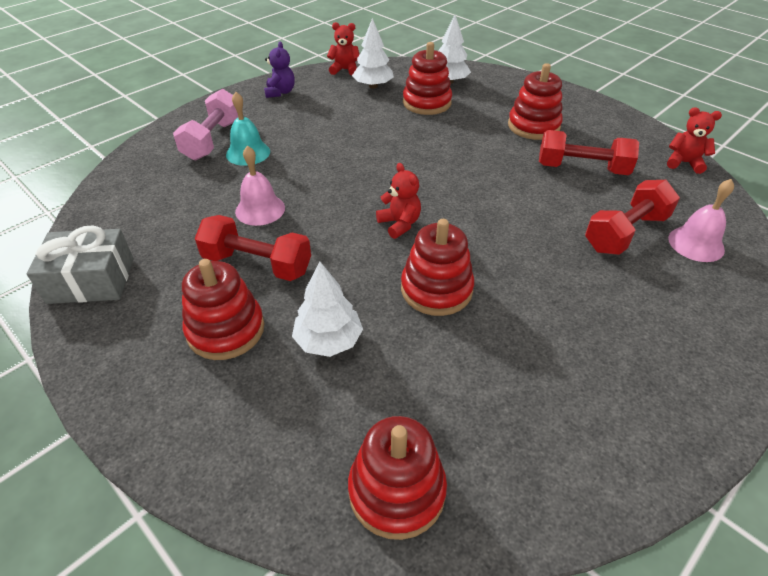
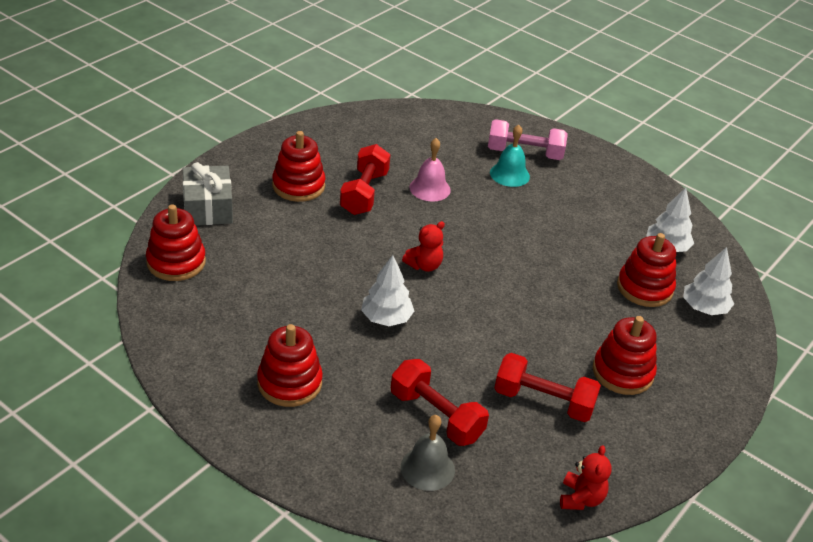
camera: 80 degrees right, 5 degrees down
(91, 280) = (340, 125): grey gift -> grey gift (208, 208)
(280, 92) = (625, 184): purple teddy bear -> none
(328, 341) = (290, 231): white tree -> white tree (386, 318)
(345, 70) = (696, 226): red teddy bear -> none
(436, 289) = (345, 284): red stacking toy -> red stacking toy (289, 383)
(582, 169) = (543, 401): red dumbbell -> red dumbbell turned 75 degrees counterclockwise
(696, 244) = (427, 468): pink bell -> grey bell

